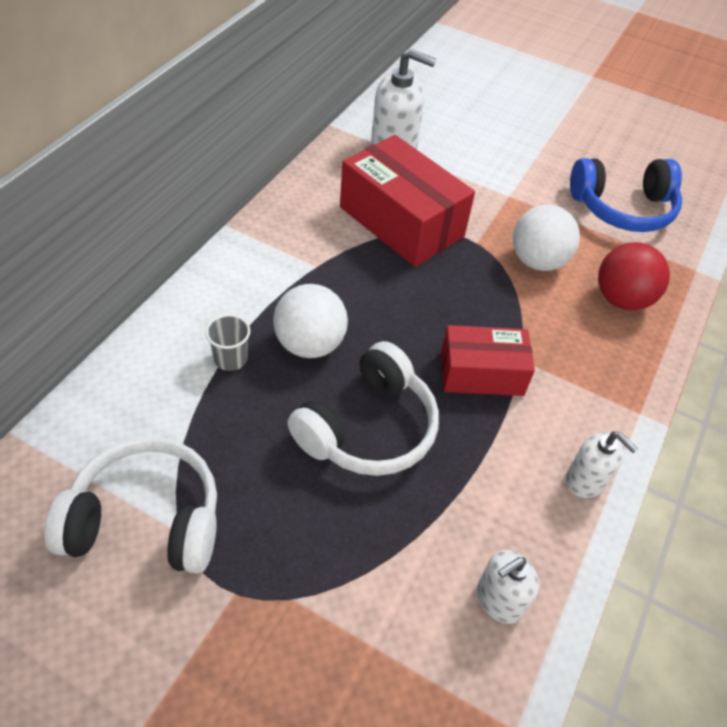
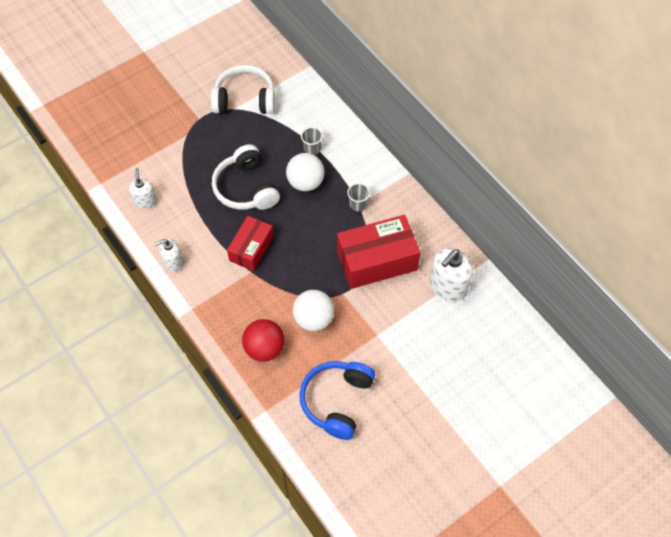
camera: 120 degrees right, 10 degrees up
(146, 520) = (245, 99): white headphones -> white headphones turned 120 degrees counterclockwise
(317, 266) = (358, 204): none -> grey cup

